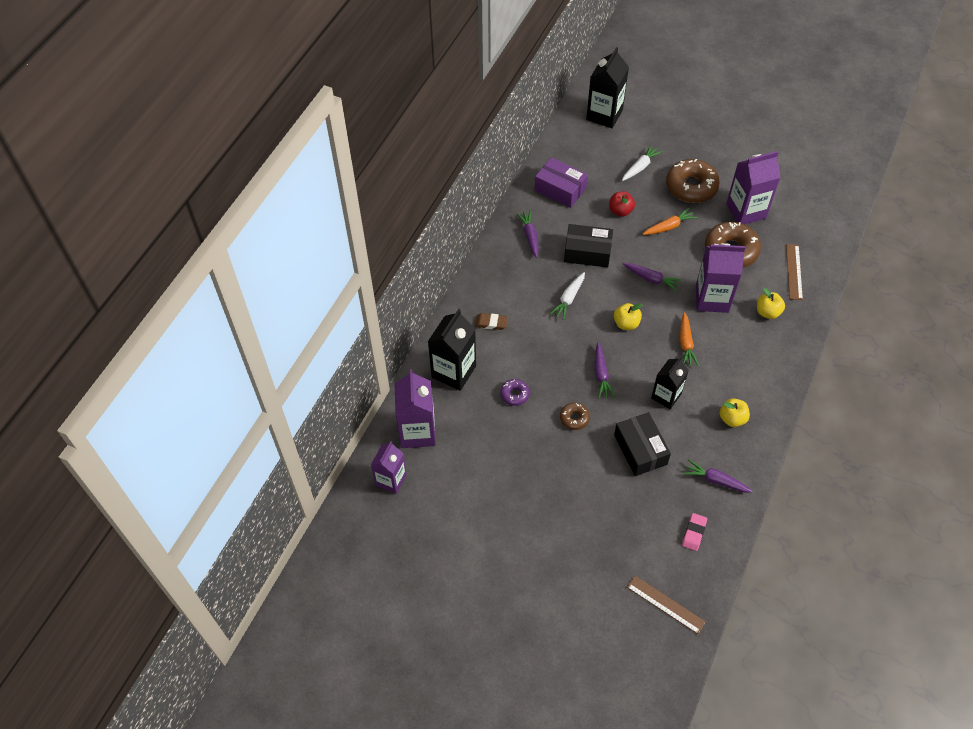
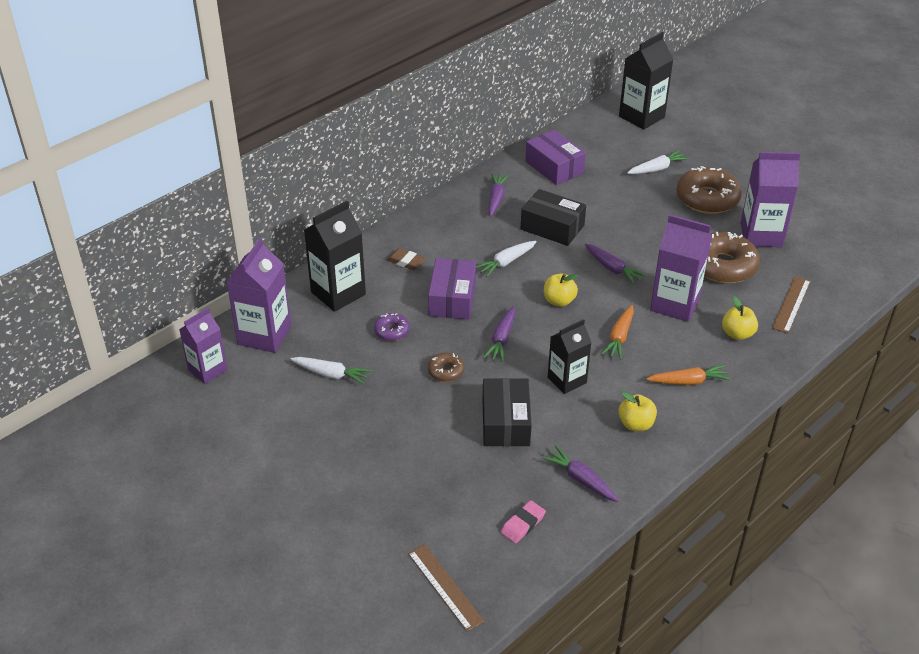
camera: 20 degrees right, 15 degrees down
(489, 451) = (331, 374): none -> white carrot
(545, 348) = (452, 299): none -> purple box
(620, 211) = (611, 201): red apple -> none
(669, 226) = (660, 227): orange carrot -> orange carrot (688, 381)

